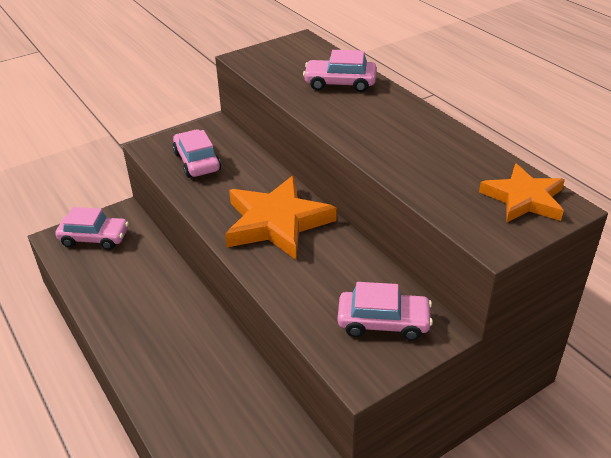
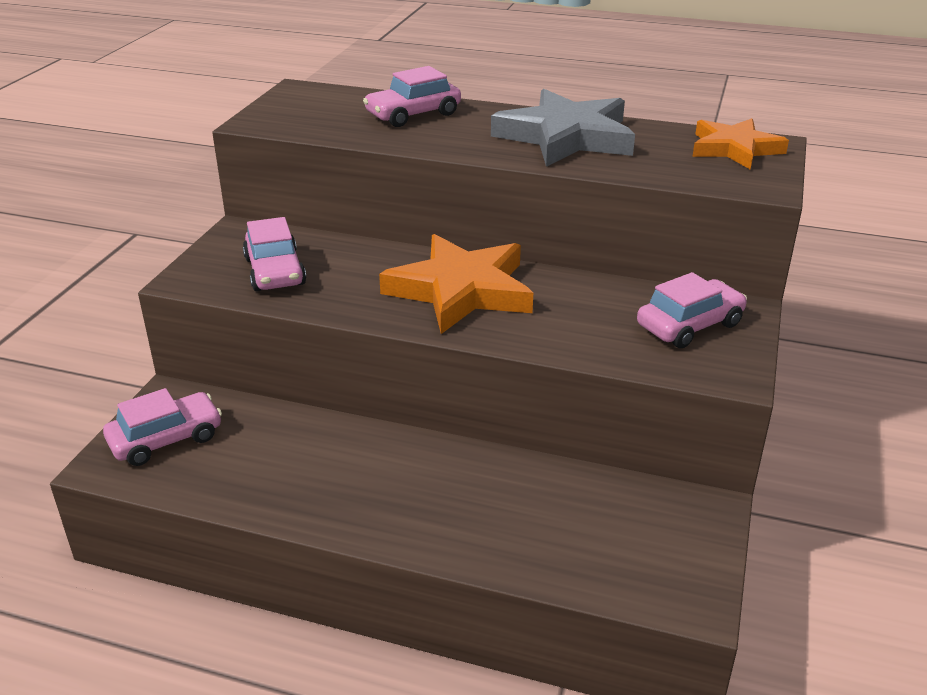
camera: 40 degrees left, 5 degrees down
(197, 162) = (275, 272): pink car -> pink car turned 135 degrees counterclockwise
(412, 138) = (566, 137): none -> grey star

